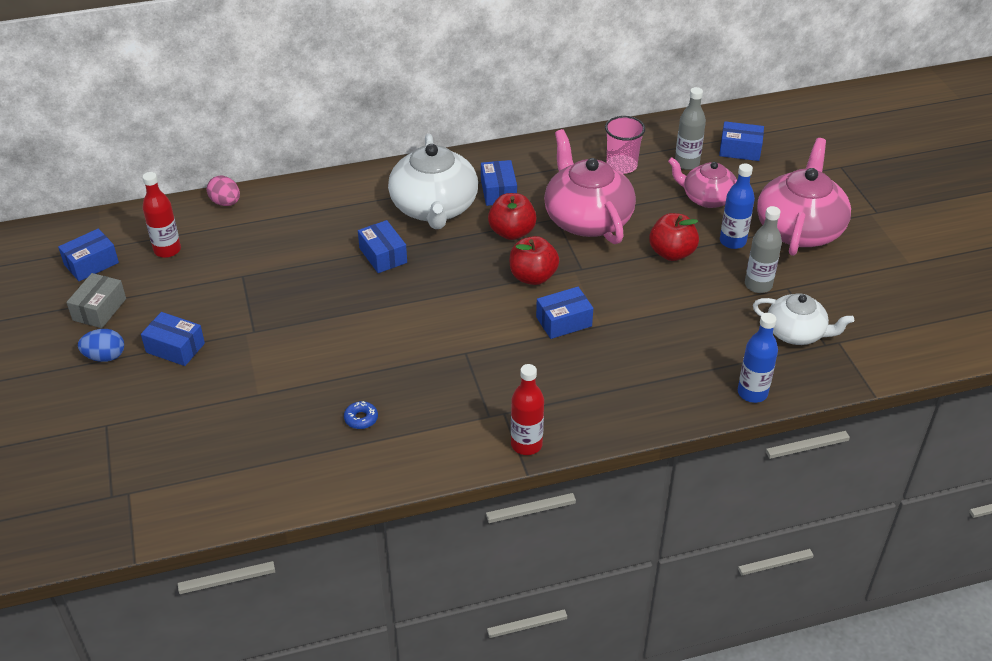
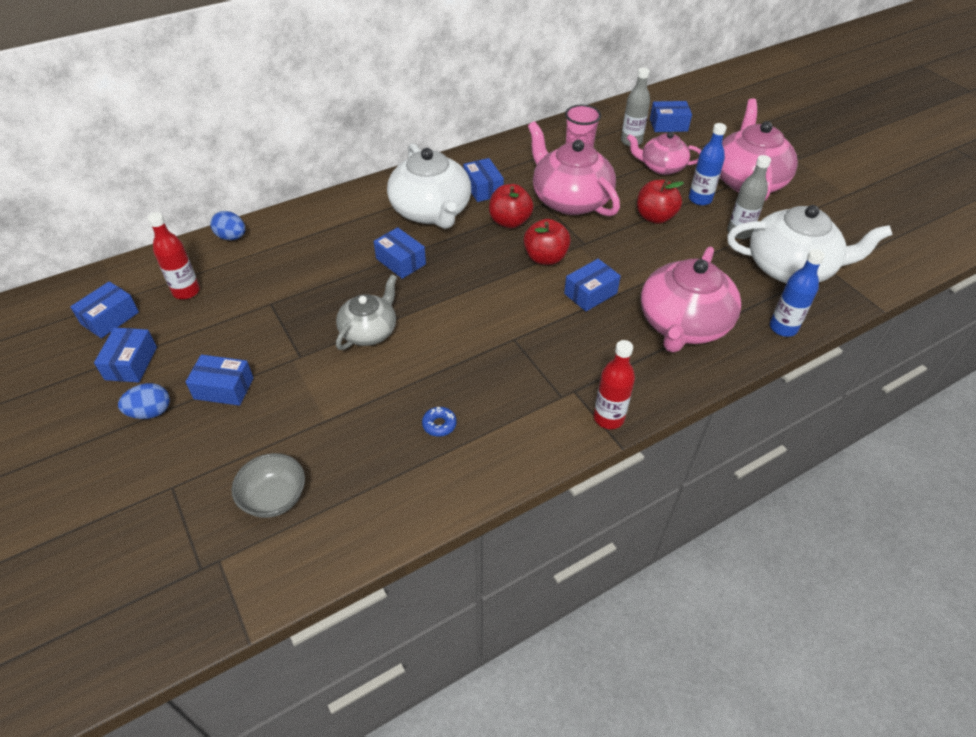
camera: 15 degrees left, 5 degrees up
(99, 309) = (131, 363): grey box -> blue box
(191, 452) = (274, 498): none -> grey bowl
(226, 203) = (232, 237): pink egg -> blue egg
(327, 319) = (369, 331): none -> grey teapot
(646, 370) = (683, 324): none -> pink teapot
(796, 333) = (791, 267): white teapot -> white teapot, size x1.66

